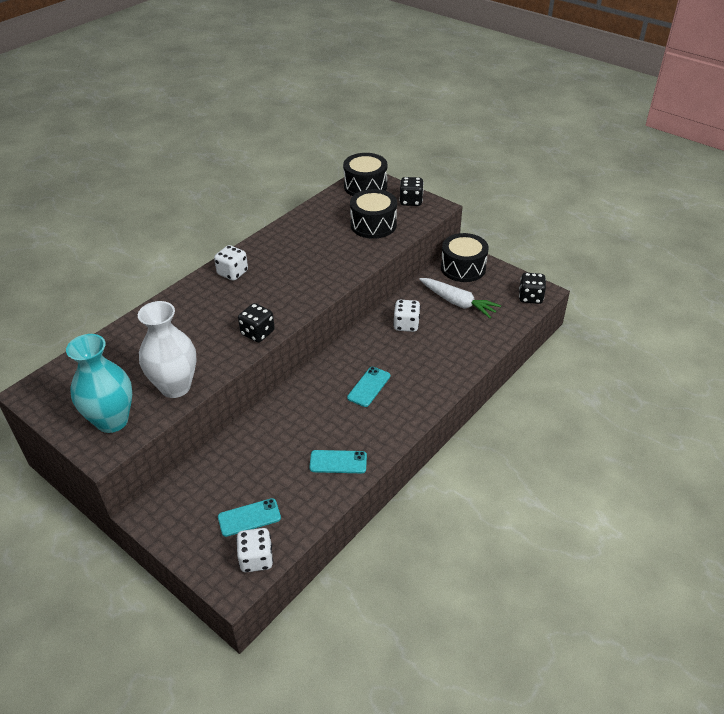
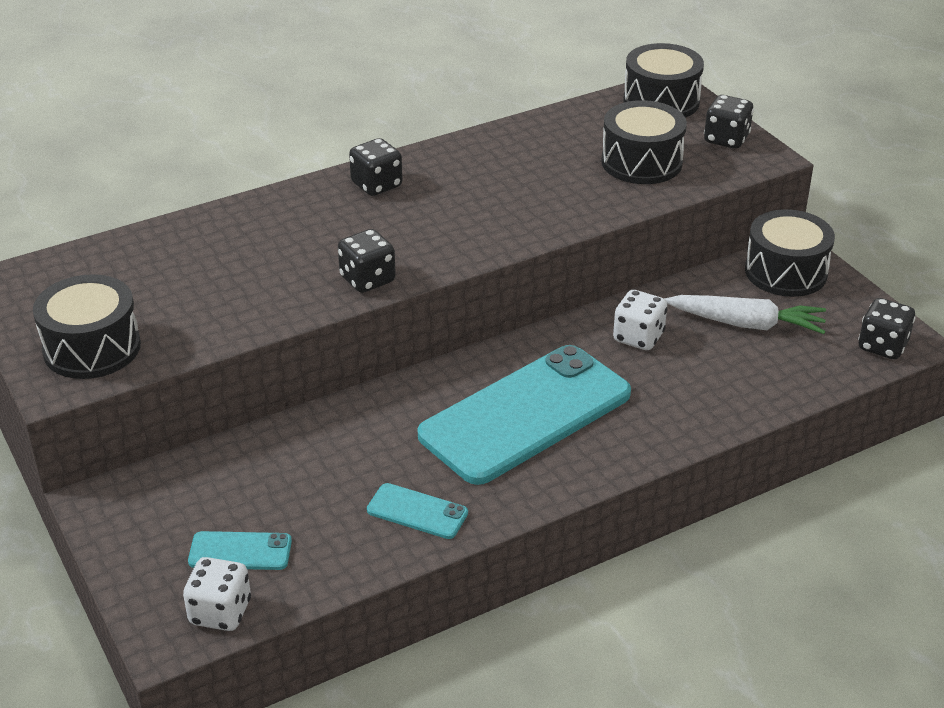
camera: 20 degrees right, 5 degrees down
(112, 421) = (92, 348): turquoise vase -> black drum
(175, 387) = (205, 325): white vase -> none
(232, 273) = (376, 185): white dice -> black dice
(369, 387) = (526, 415): turquoise phone -> turquoise phone, size x2.39
(457, 302) = (746, 324): white carrot -> white carrot turned 45 degrees counterclockwise

